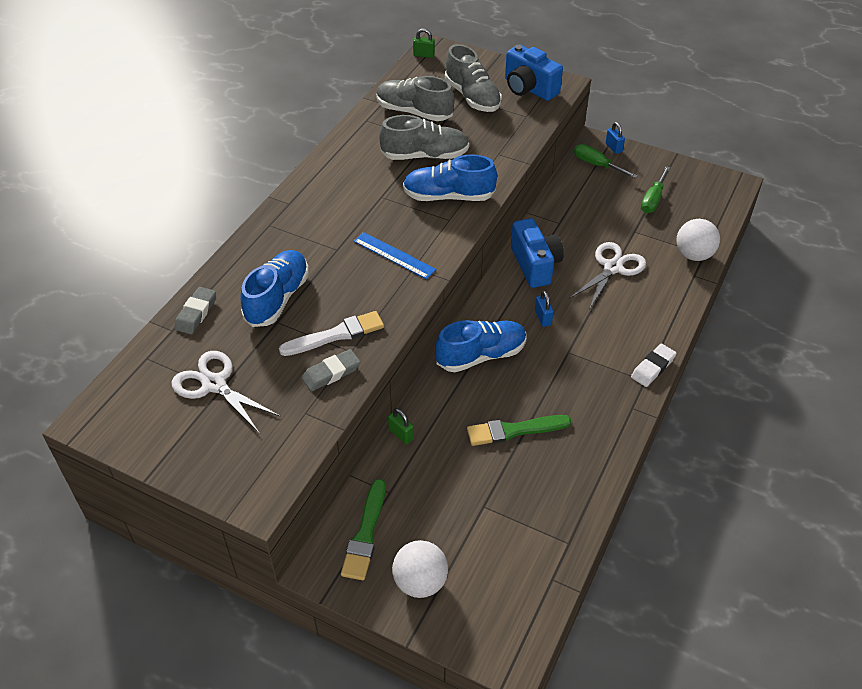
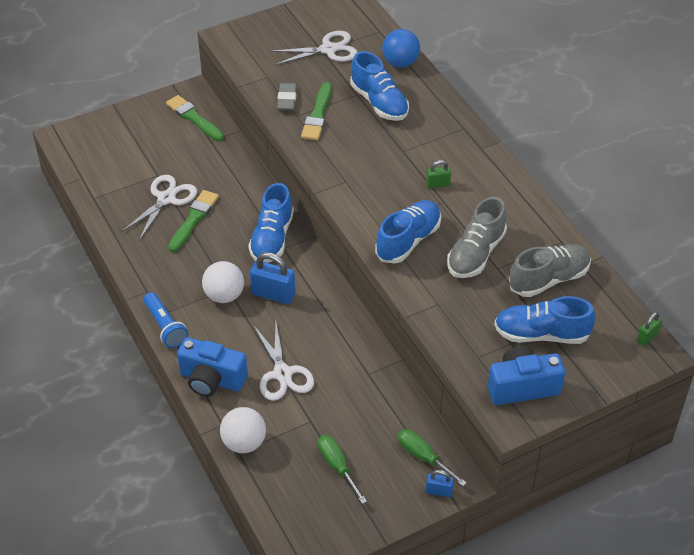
camera: 125 degrees right, 0 degrees up
(196, 313) = (400, 63): grey eraser -> blue ball
(336, 335) = (317, 115): white brush -> green brush
(394, 255) = (368, 177): blue ruler -> none
(401, 434) = (247, 165): green padlock -> green padlock (438, 184)
(420, 582) = (141, 125): white ball -> white ball (224, 295)
(472, 97) = (541, 334): grey shoe -> blue shoe
(508, 473) = (166, 198): none -> white scissors
(535, 265) = (332, 324): blue camera -> blue camera (212, 379)
(543, 318) = (273, 294): blue padlock -> blue padlock, size x1.82
(597, 165) = (423, 457): green screwdriver -> green screwdriver turned 120 degrees counterclockwise
(653, 368) = (165, 327): white eraser -> blue flashlight

